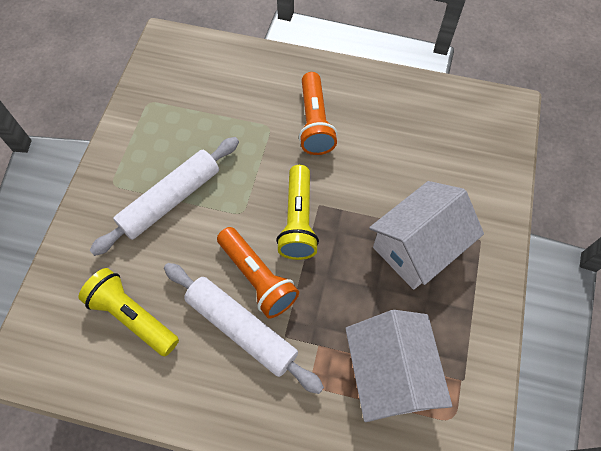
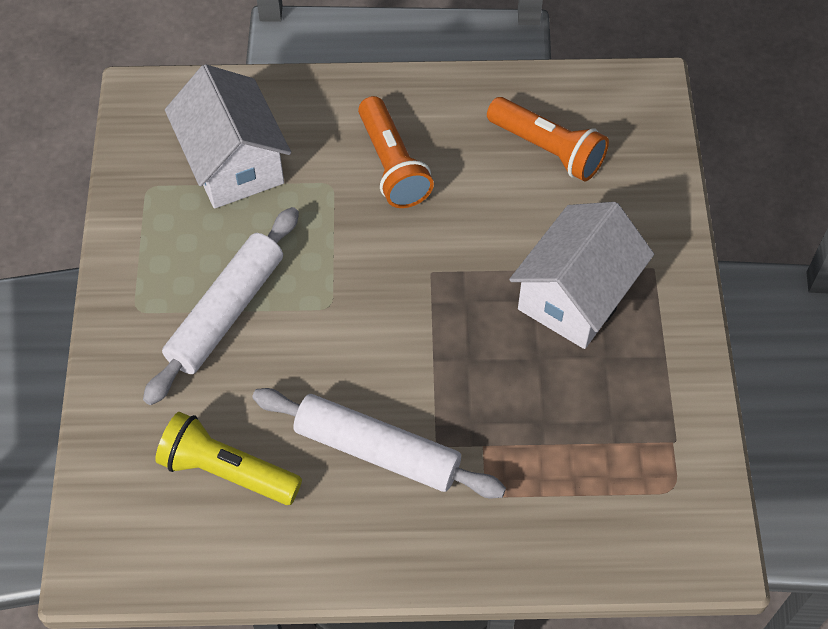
camera: 15 degrees left, 5 degrees down
(258, 278) = (378, 383): orange flashlight -> orange flashlight (548, 149)
(298, 221) = (410, 299): yellow flashlight -> none
(390, 374) = (583, 457): white house -> white house (233, 162)

